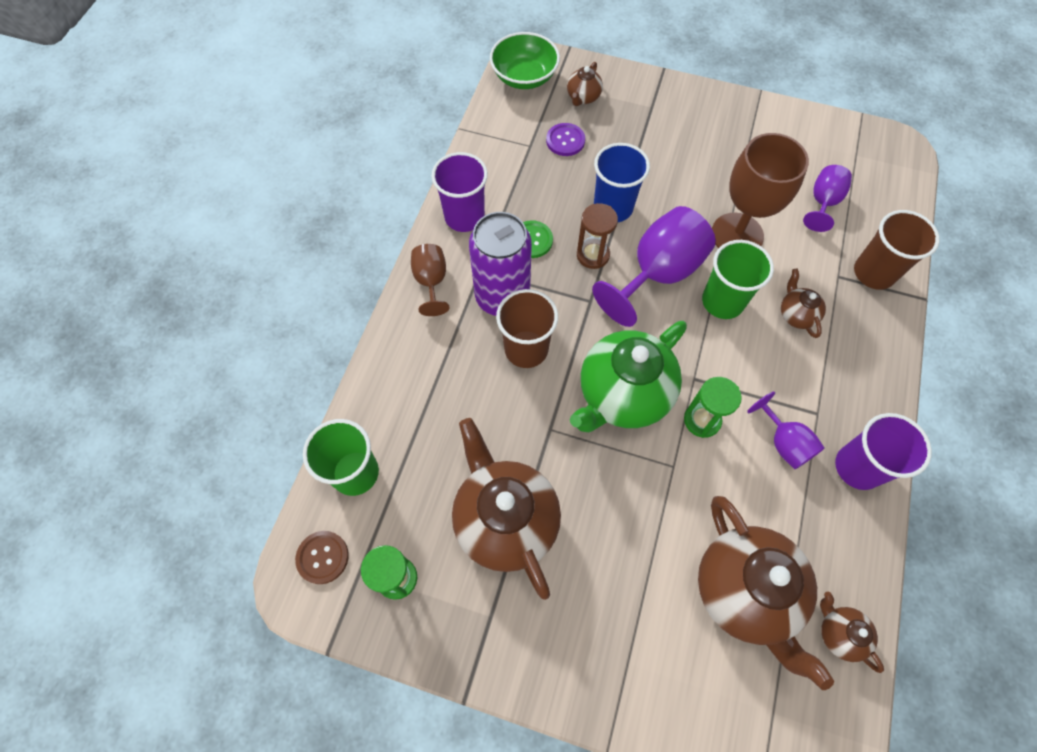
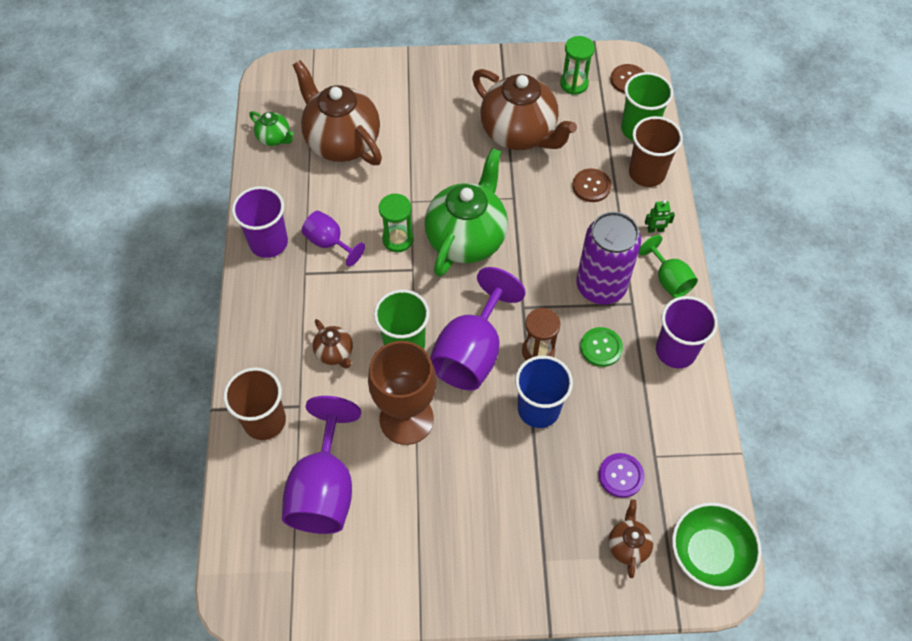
camera: 160 degrees right, 5 degrees down
(413, 337) = (655, 230): none -> green robot
(431, 282) = (668, 279): brown goblet -> green goblet
(453, 413) = (591, 186): none -> brown button
(526, 349) = (559, 249): brown cup -> brown cup (647, 173)
(822, 202) = (324, 489): purple goblet -> purple goblet, size x1.81
(839, 633) = (274, 138): brown teapot -> green teapot

